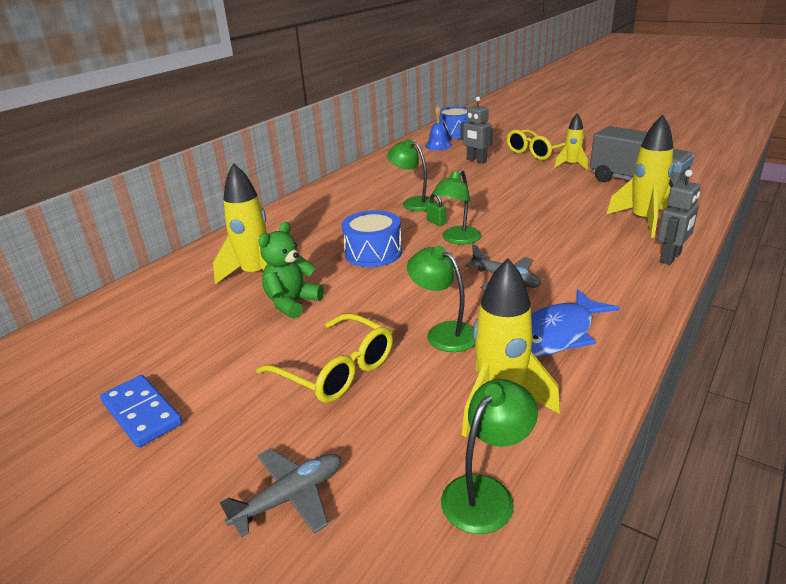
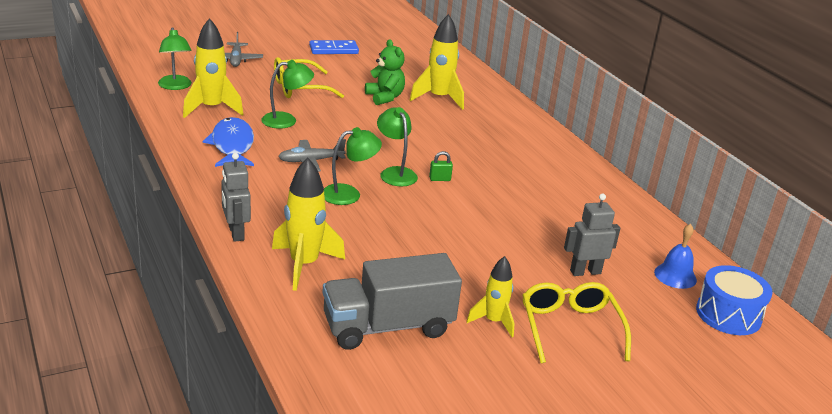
camera: 115 degrees right, 0 degrees up
(373, 253) = (418, 138): blue drum -> none
(413, 203) = (496, 187): green lamp -> green lamp (349, 194)

